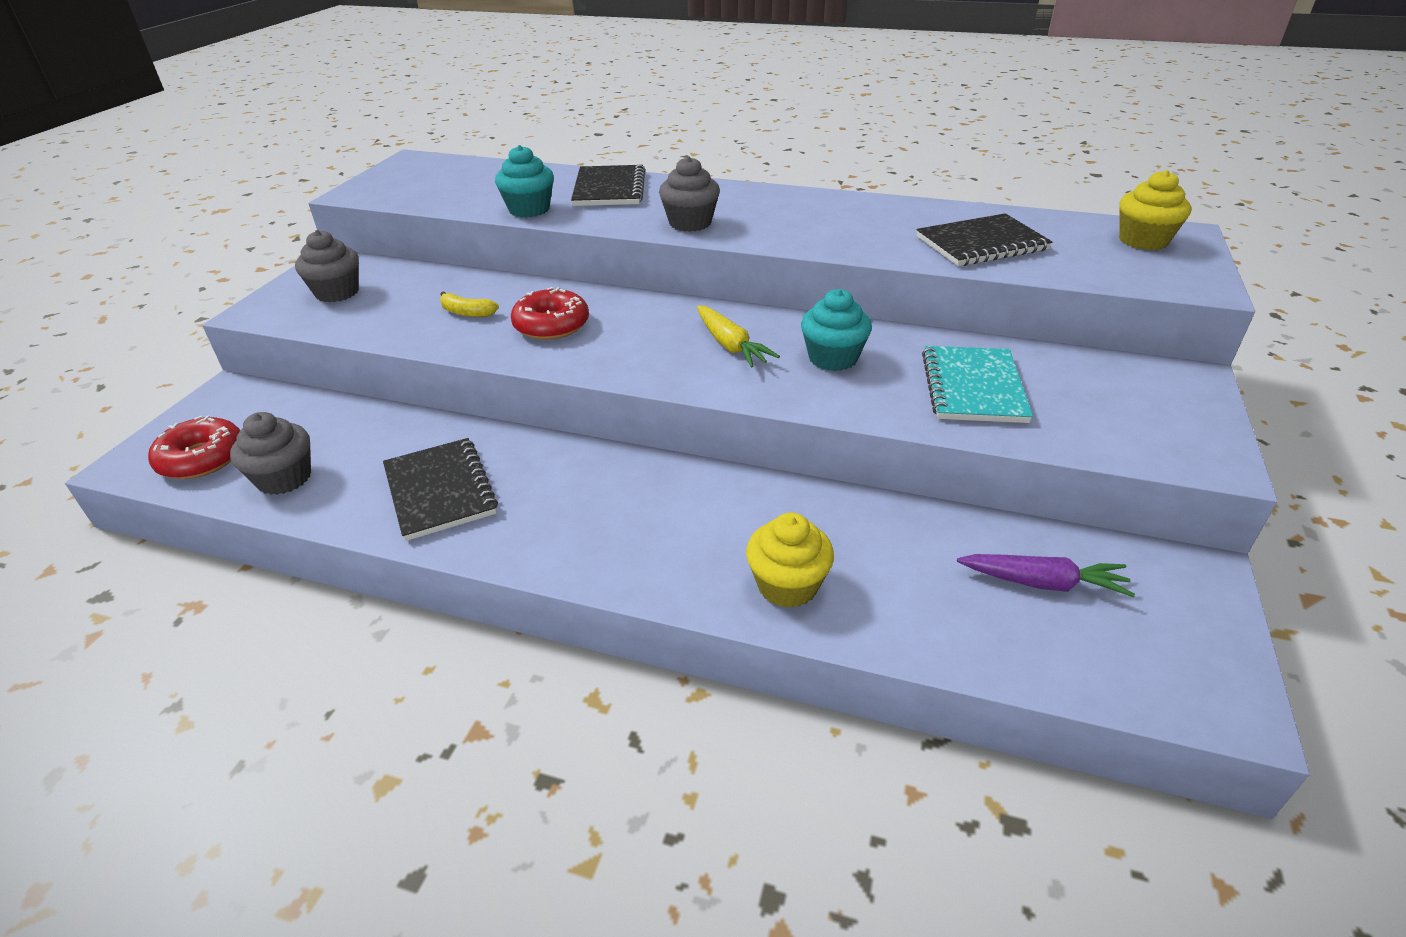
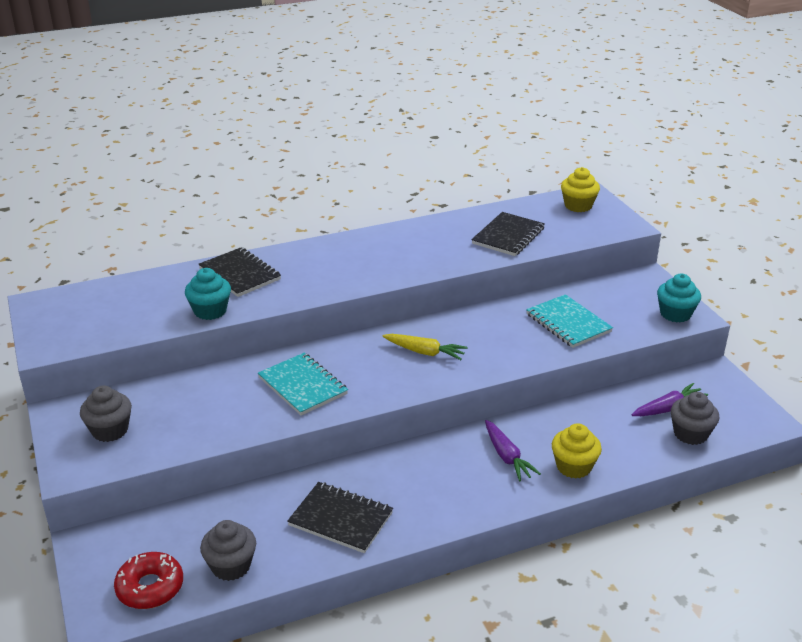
camera: 40 degrees left, 5 degrees down
(467, 312) = (233, 402): yellow banana -> none
(551, 325) = (303, 386): red donut -> turquoise notebook
(690, 223) = (333, 281): grey cupcake -> grey cupcake (690, 434)
(714, 523) = (507, 456): none -> purple carrot
(833, 358) = (486, 336): turquoise cupcake -> turquoise cupcake (675, 314)

